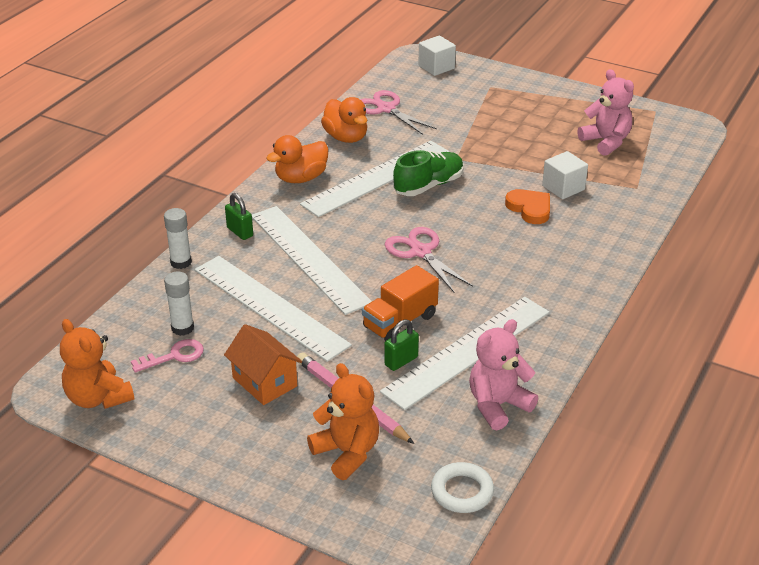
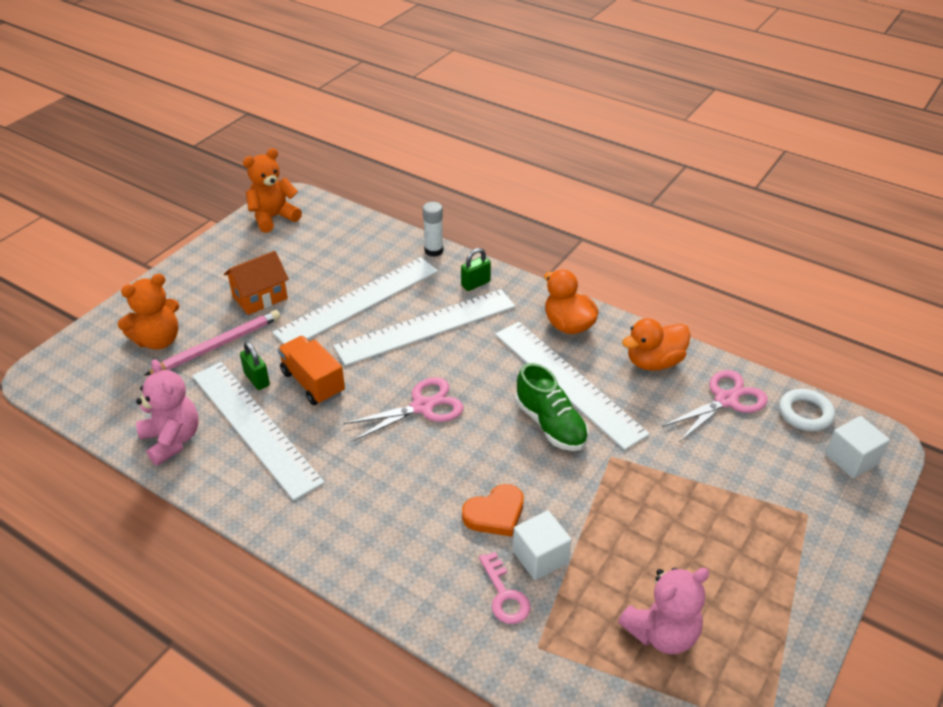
camera: 95 degrees right, 5 degrees up
(174, 356) = (308, 250): pink key -> pink key (504, 595)
(182, 328) = (342, 254): white glue stick -> none
(462, 491) = (82, 404): white ring -> white ring (805, 413)

